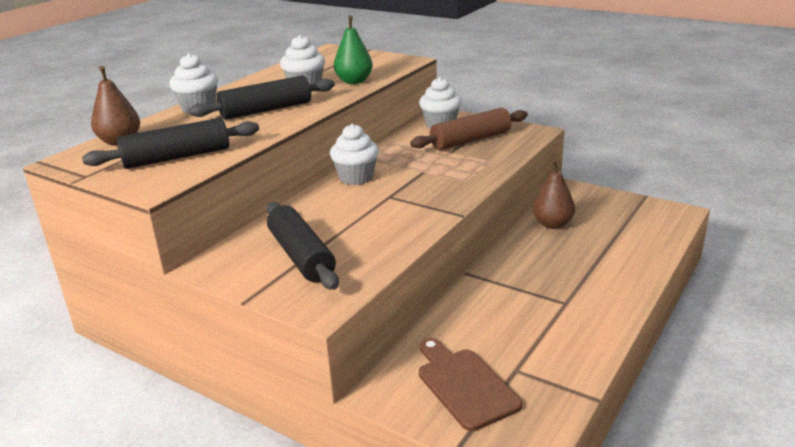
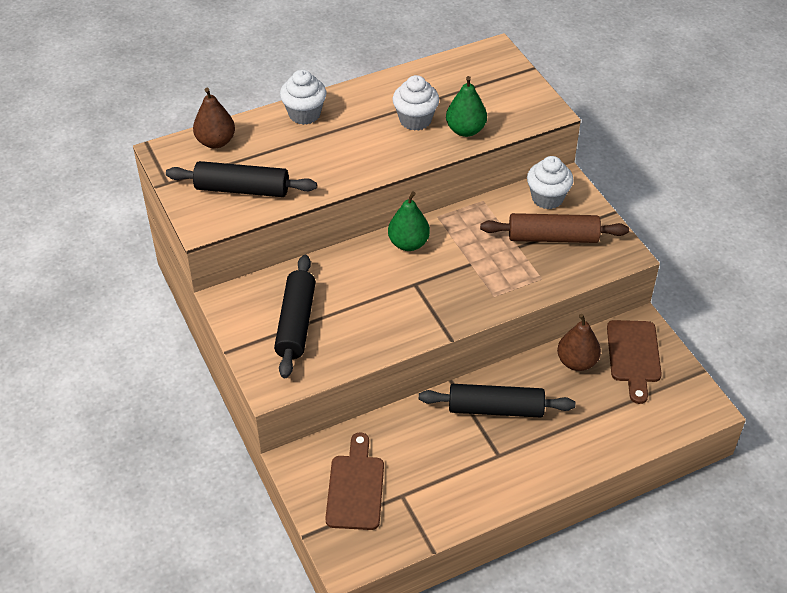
camera: 30 degrees right, 20 degrees up
(266, 110) = (355, 146): black rolling pin -> black rolling pin (495, 409)
(356, 178) = (408, 243): white cupcake -> green pear
(588, 206) = (633, 356): none -> brown cutting board

